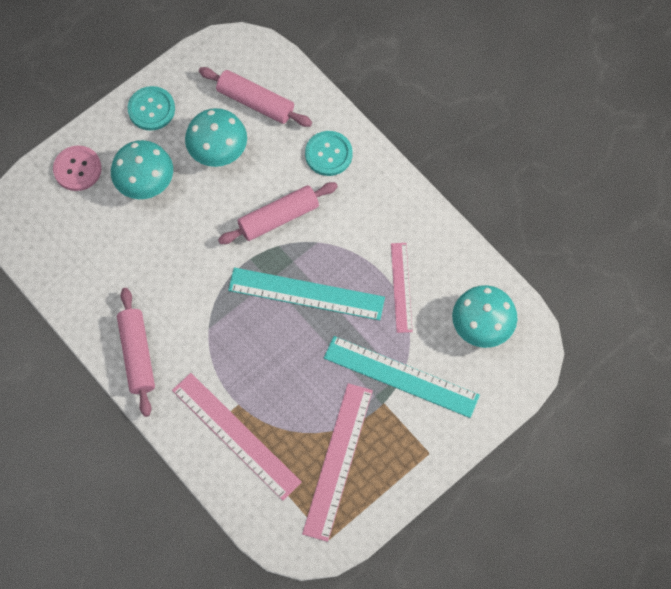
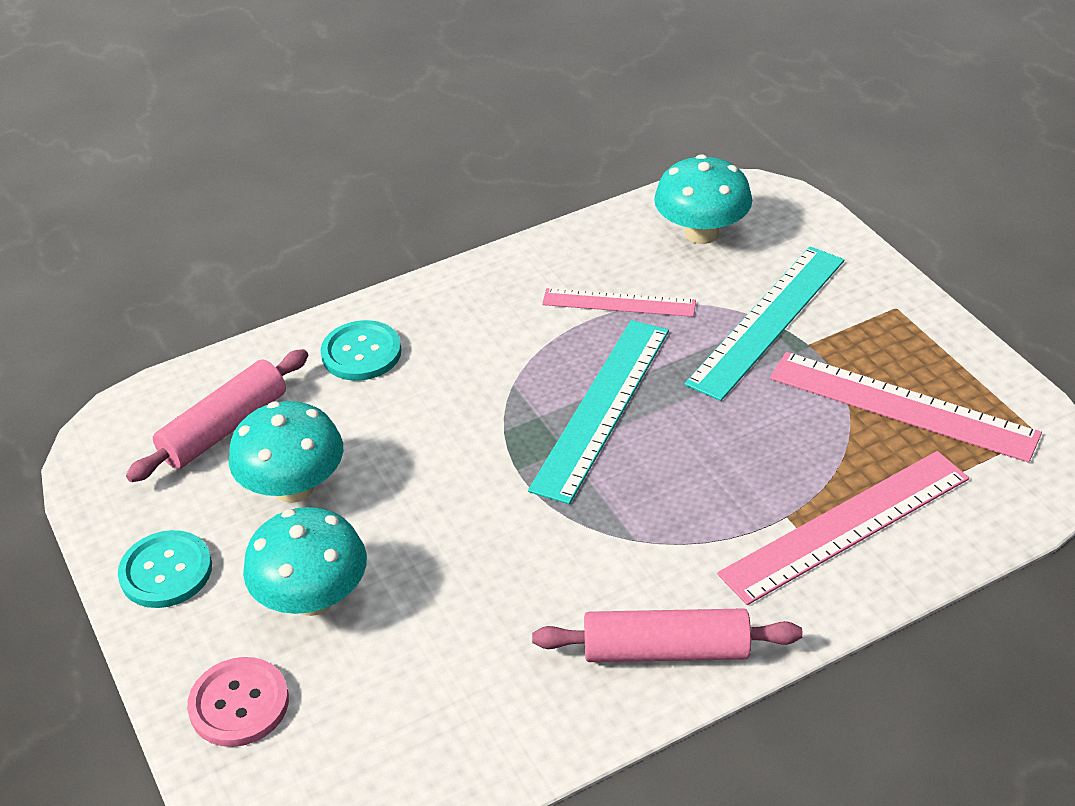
camera: 75 degrees left, 25 degrees down
(278, 218) = (453, 425): pink rolling pin -> none

